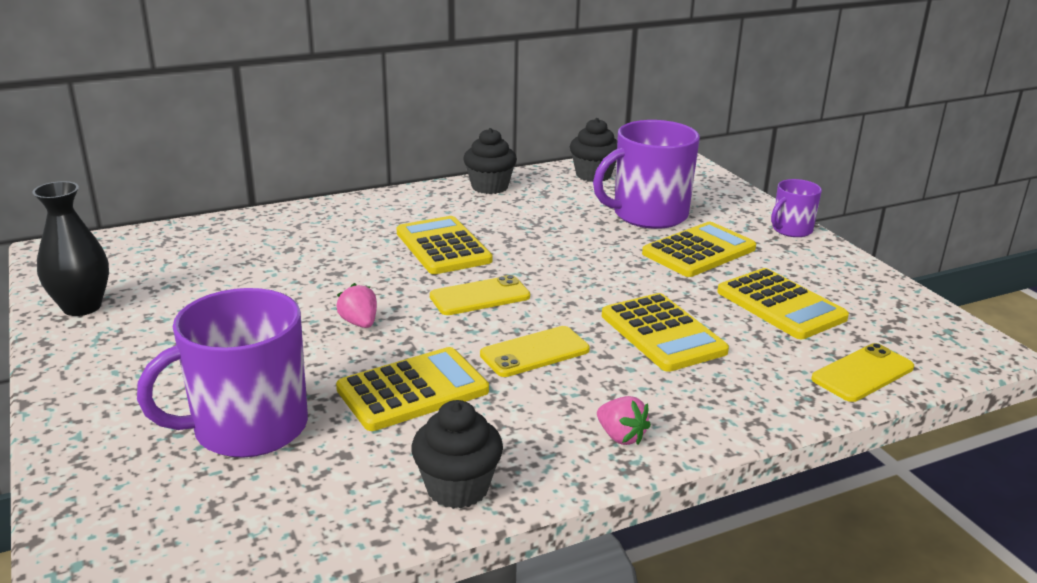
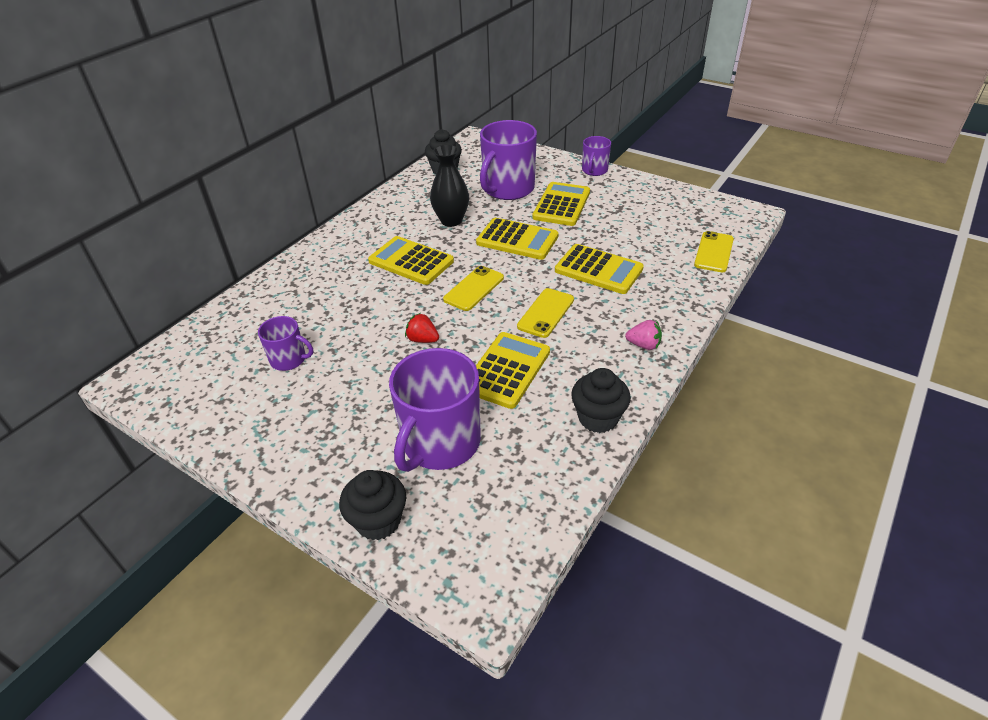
camera: 30 degrees left, 15 degrees up
(82, 307) = (213, 415): black vase -> black vase (451, 220)
(207, 288) = (289, 359): none -> purple mug
(359, 323) = (423, 339): pink strawberry -> red strawberry
(489, 187) = (389, 203): black cupcake -> black cupcake (378, 521)
(781, 305) = (637, 225): yellow calculator -> yellow calculator (517, 240)

